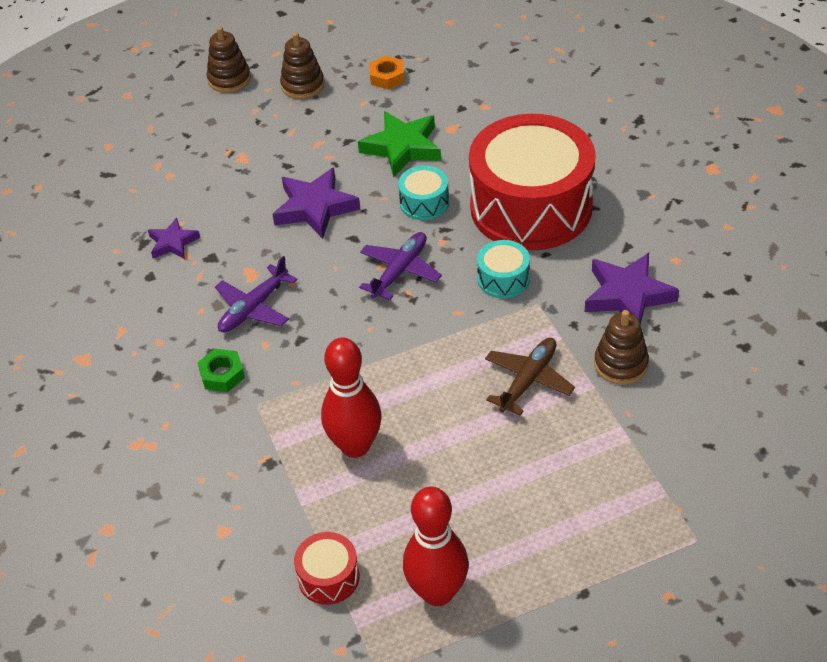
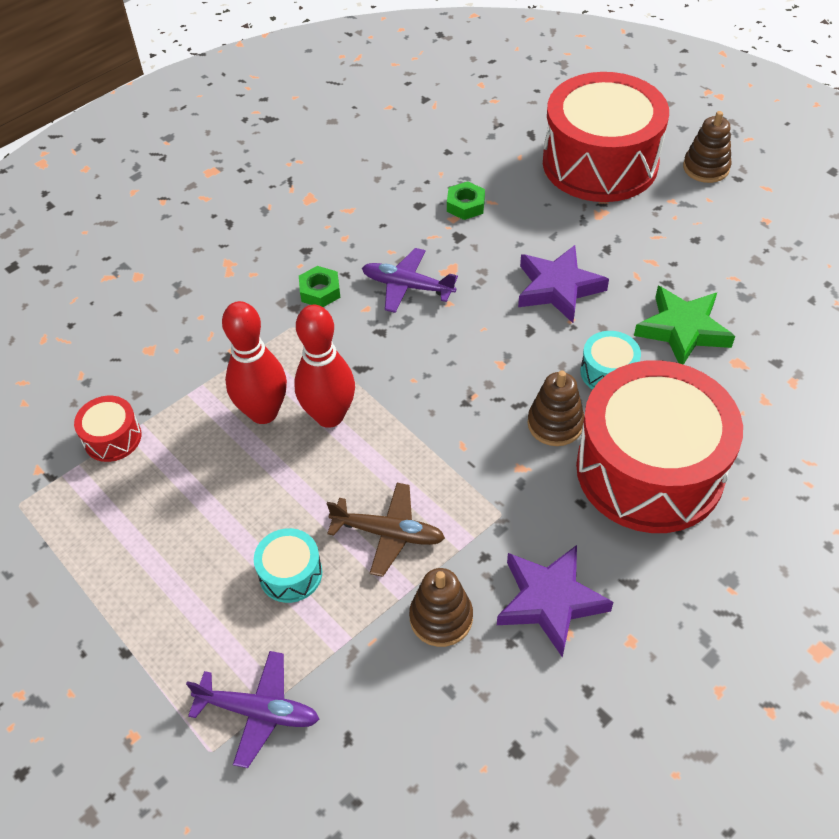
camera: 70 degrees right, 5 degrees up
(173, 243) = (465, 205): purple star -> green nut
(178, 140) = (600, 163): none -> red drum
(302, 85) = (731, 223): brown stacking toy -> brown stacking toy (555, 424)
(387, 77) = (787, 284): orange nut -> none
(399, 271) = (499, 380): purple plane -> purple plane (258, 711)
(437, 592) = (108, 526): red bowling pin -> red bowling pin (329, 416)
(503, 279) = (526, 473): turquoise drum -> turquoise drum (290, 574)

